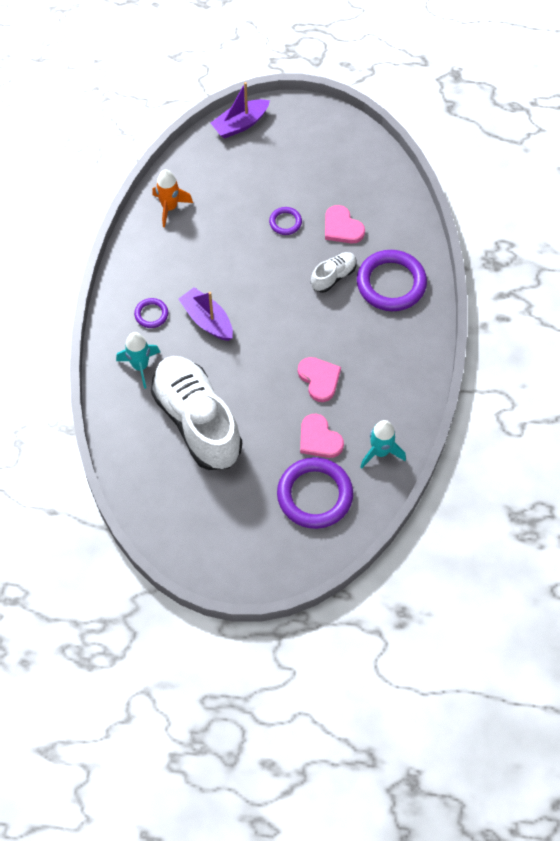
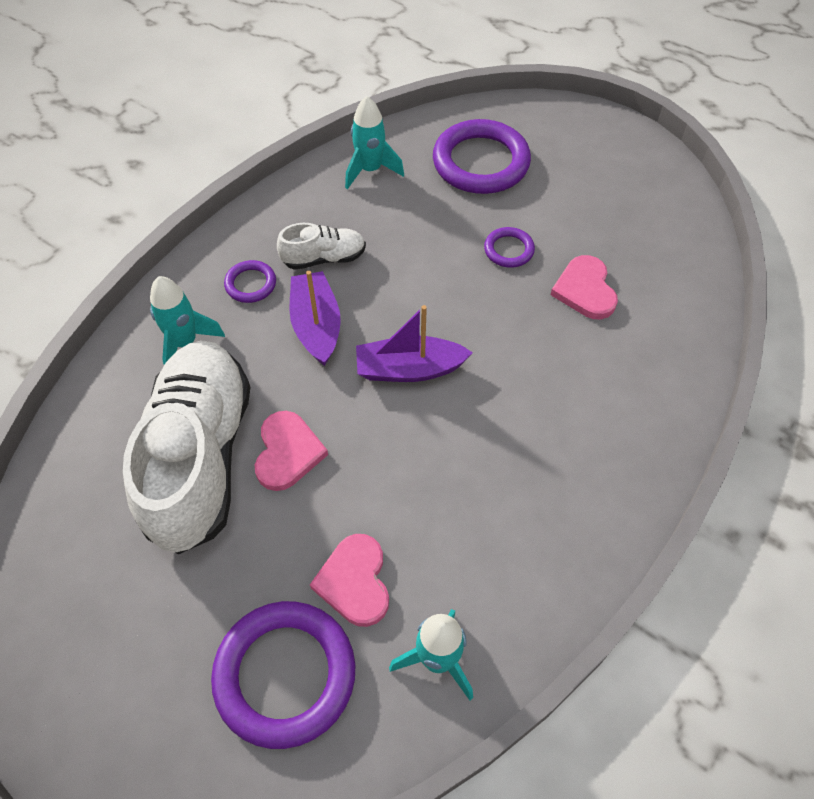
camera: 30 degrees right, 5 degrees down
(170, 207) = (370, 170): orange rocket -> turquoise rocket
(240, 124) = (526, 115): purple boat -> purple boat (409, 369)
(319, 379) = (416, 487): pink heart -> pink heart (287, 452)
(333, 276) = (531, 349): white shoe -> white shoe (324, 258)
(391, 283) = (613, 398): purple ring -> purple ring (481, 162)

